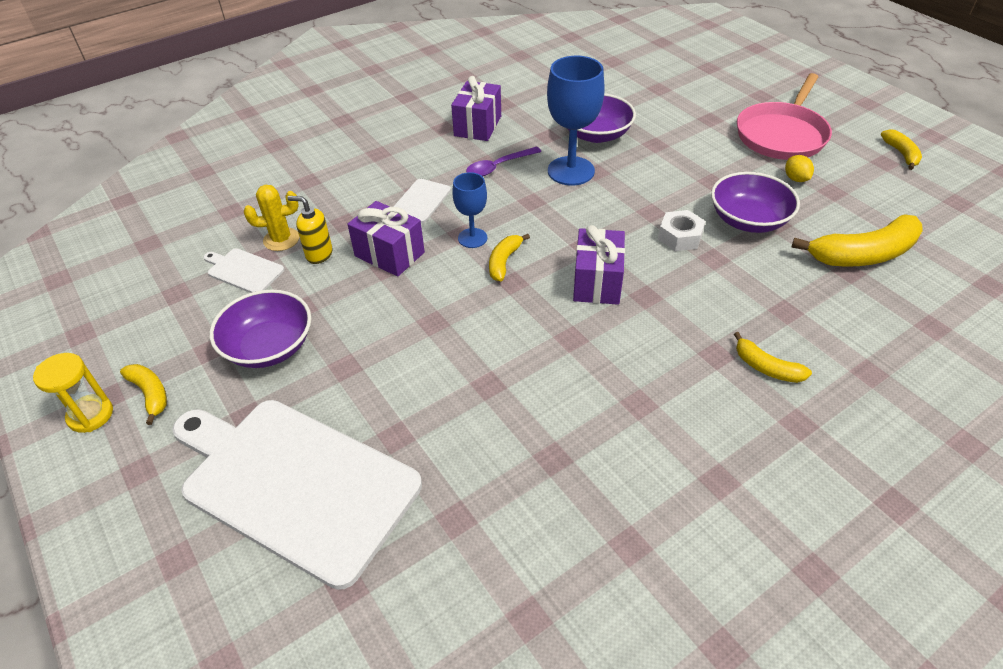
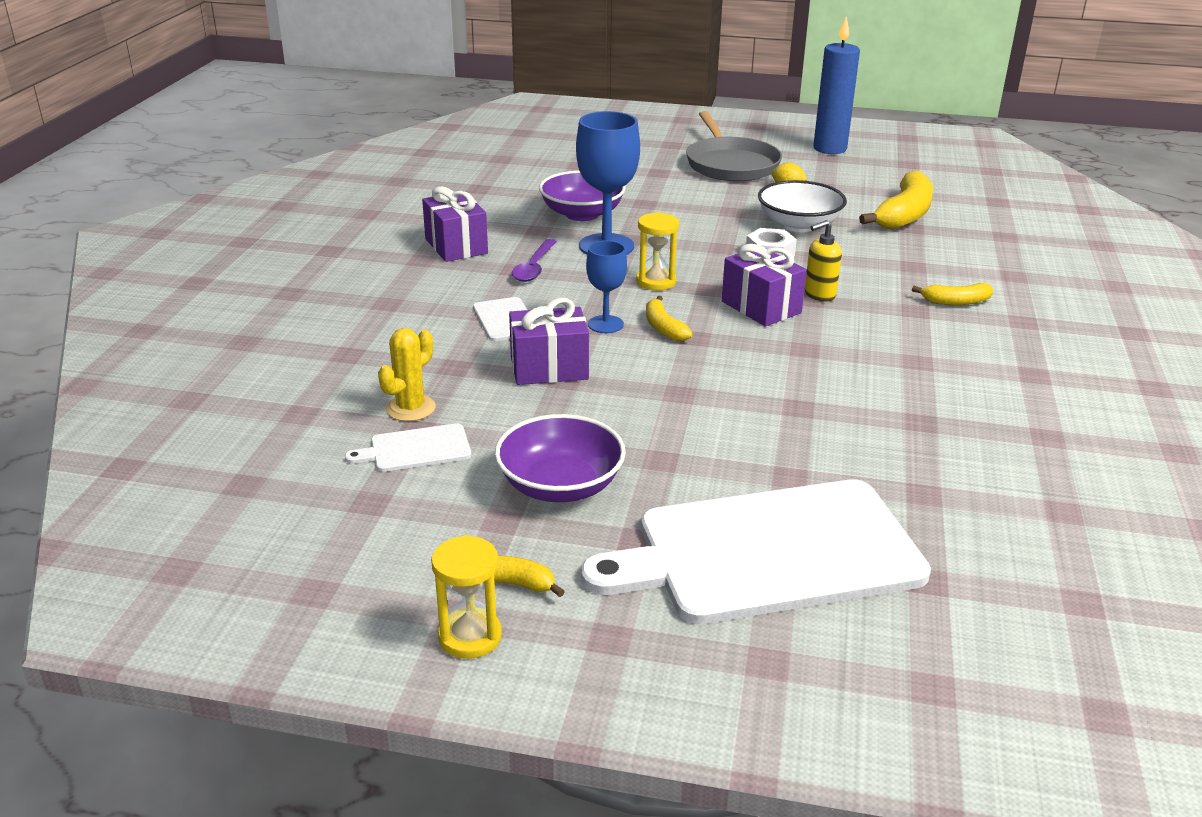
camera: 45 degrees left, 15 degrees down
(319, 254) = (476, 400): yellow soap dispenser -> yellow soap dispenser (819, 295)
(558, 219) = (656, 281): none -> yellow hourglass
(748, 220) = (799, 224): purple bowl -> white bowl
(782, 135) = (731, 164): pink pan -> grey pan
(901, 154) = (830, 149): yellow banana -> blue candle

